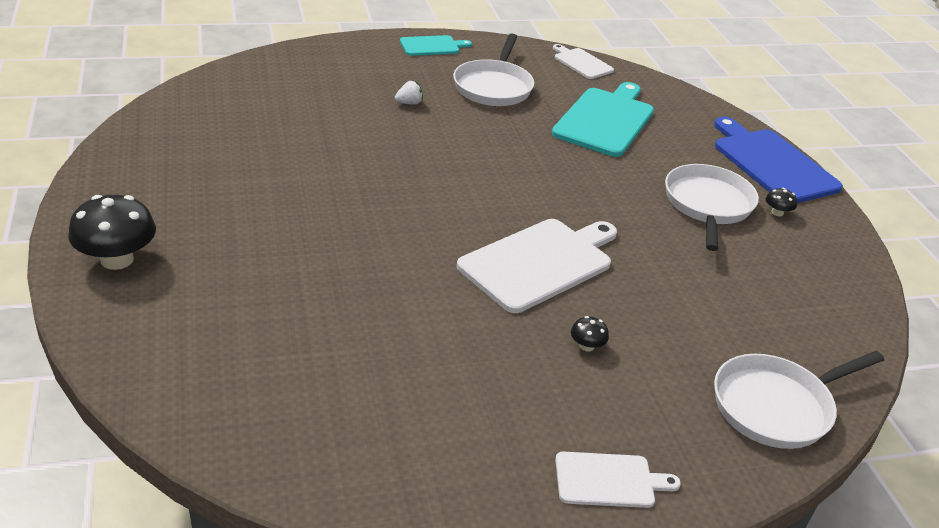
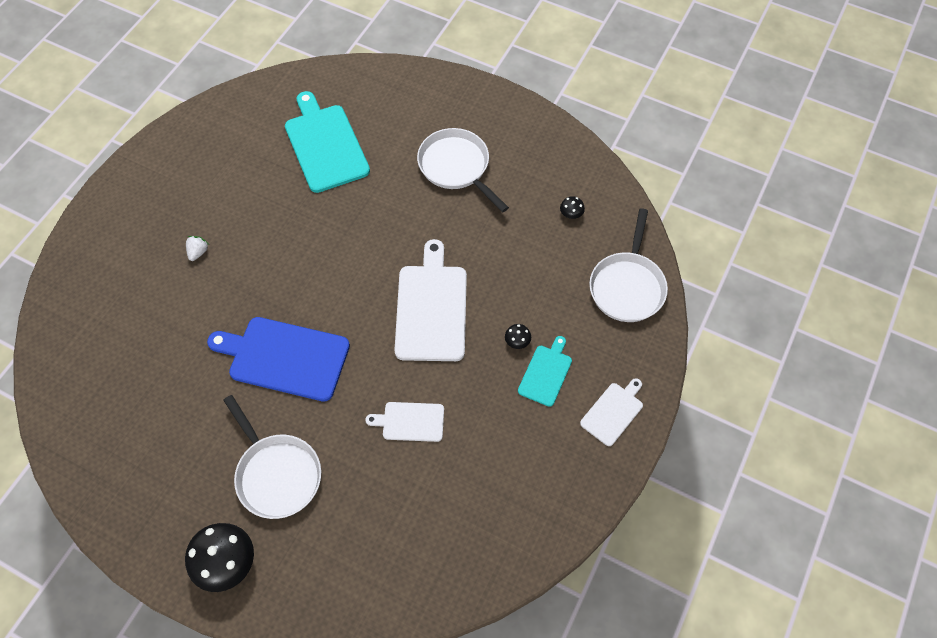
camera: 45 degrees left, 25 degrees up
(432, 46) = (135, 178): turquoise cutting board -> turquoise cutting board (546, 373)
(494, 86) = (226, 180): white pan -> white pan (276, 473)
(581, 63) = (246, 98): white cutting board -> white cutting board (410, 422)
(772, 164) = (449, 92): blue cutting board -> blue cutting board (285, 358)
(777, 213) = (493, 136): black mushroom -> black mushroom (571, 214)

